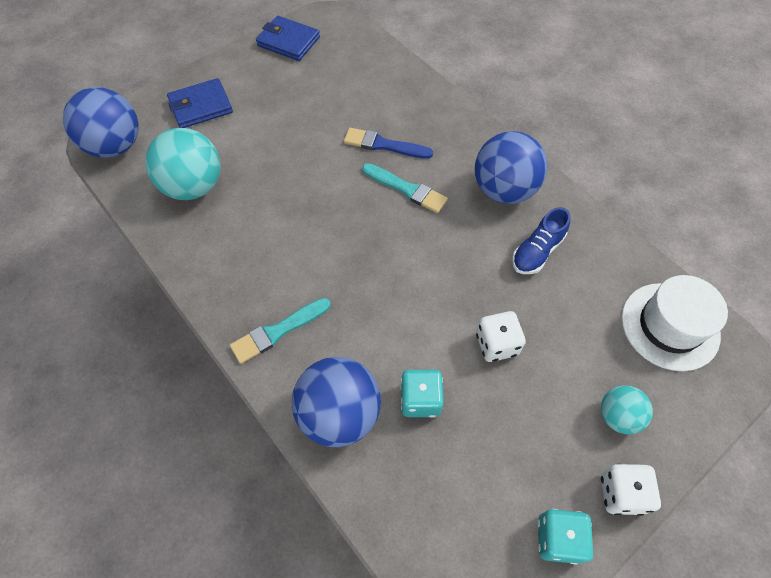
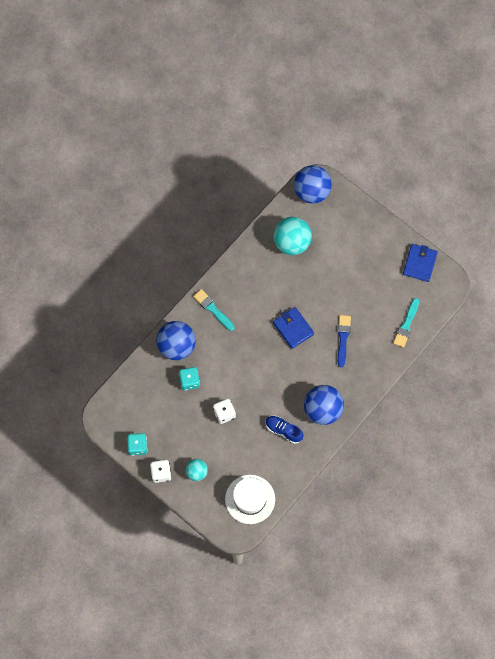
camera: 80 degrees right, 10 degrees up
(201, 106) = (351, 228): blue wallet -> blue wallet (293, 328)
(406, 189) = (312, 356): turquoise brush -> turquoise brush (406, 325)

